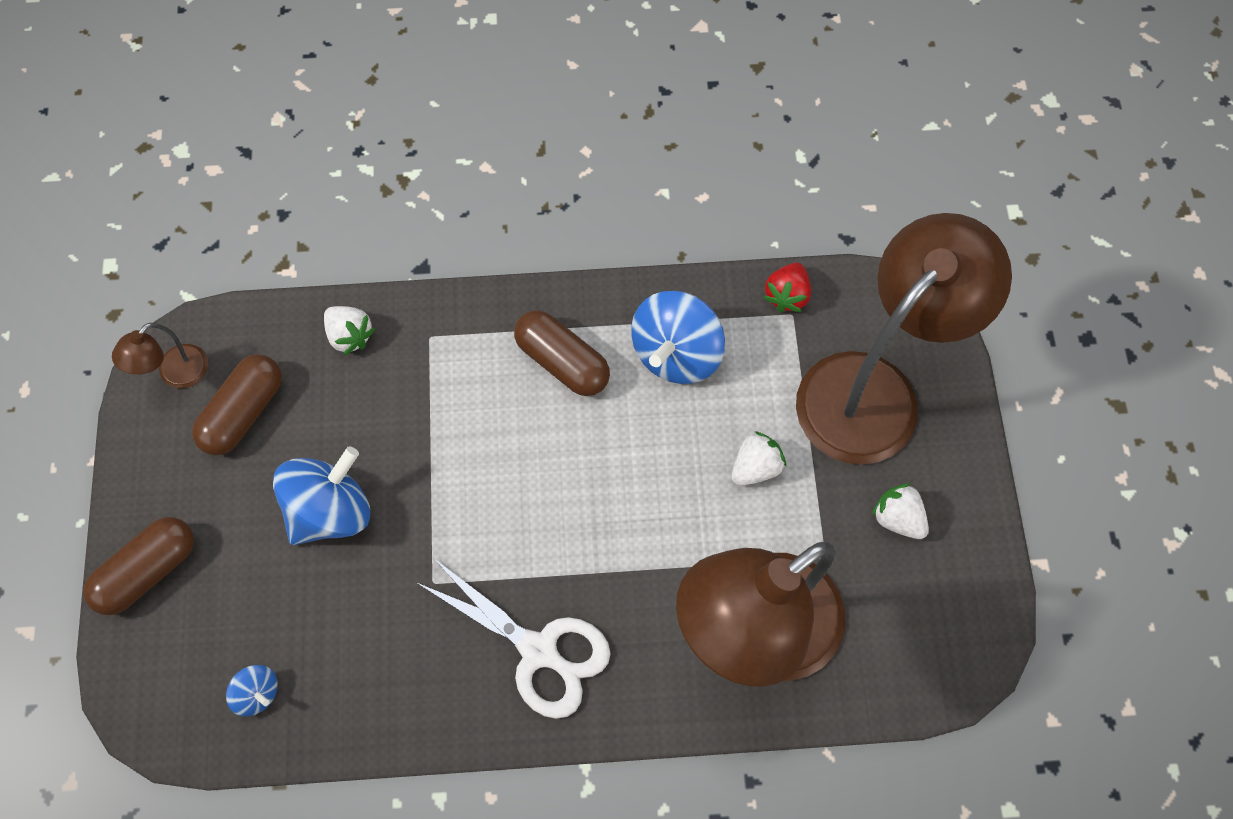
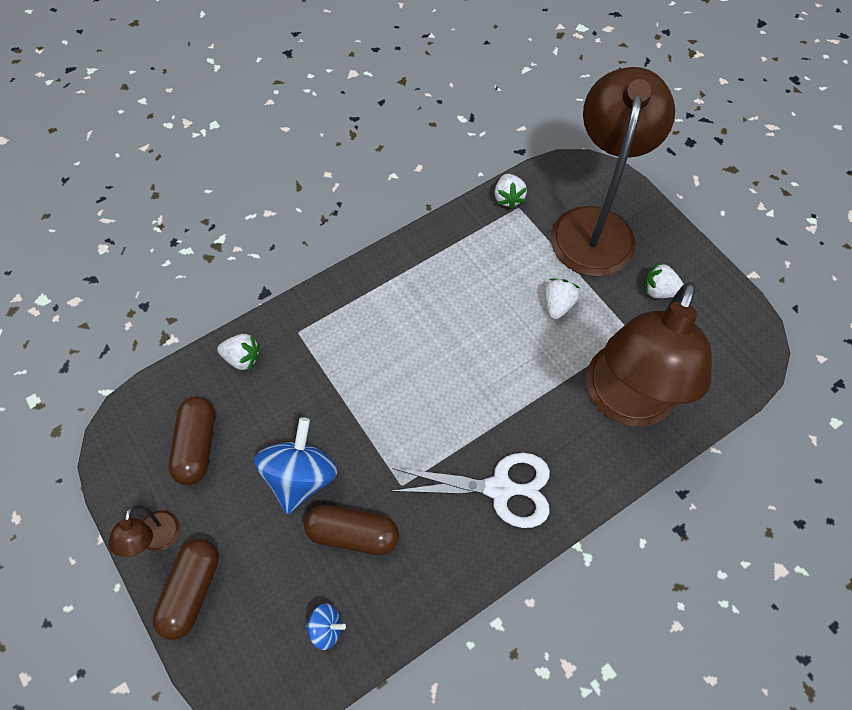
camera: 30 degrees left, 5 degrees down
(176, 375) = (130, 447): brown lamp -> brown lamp (156, 540)
(562, 362) = (396, 304): brown capsule -> brown capsule (353, 534)
(676, 353) = (464, 264): blue spinning top -> none
(787, 295) = (508, 198): red strawberry -> white strawberry

